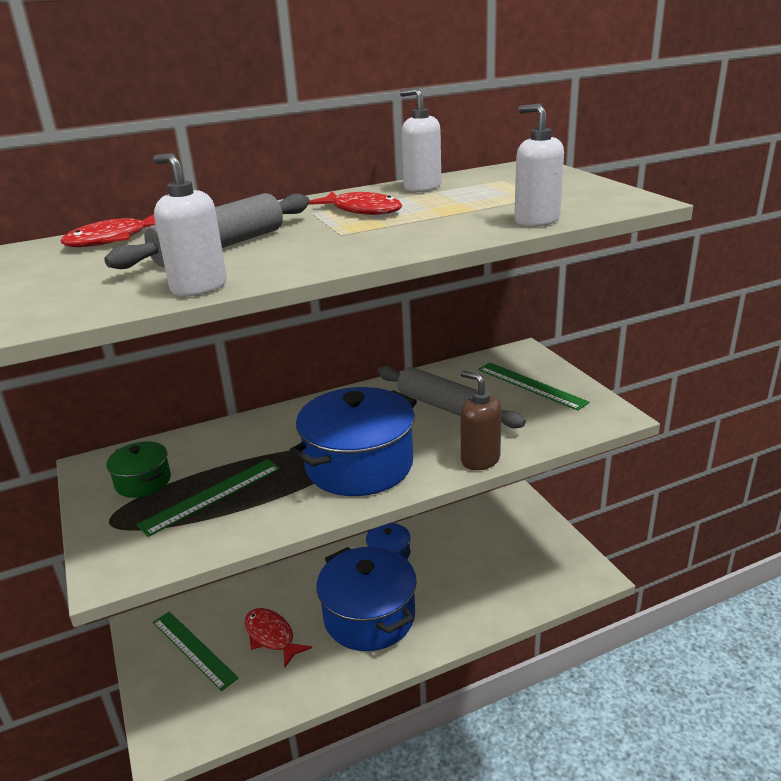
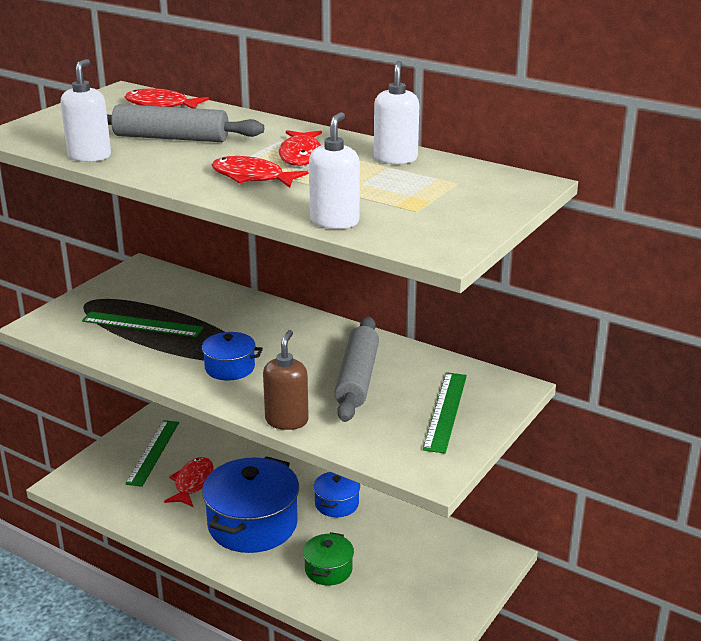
camera: 55 degrees right, 0 degrees up
(143, 482) = (138, 293): green pot -> green pot (328, 570)
(359, 465) = (230, 368): blue pot -> blue pot, size x0.50
(387, 232) = (252, 177): none -> red fish

